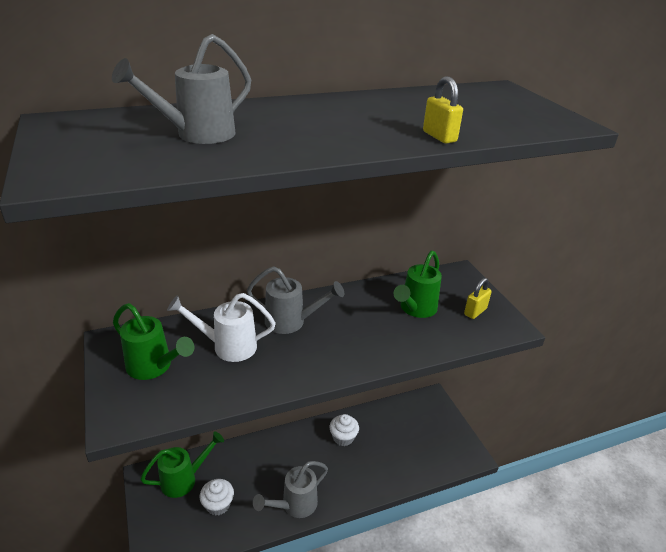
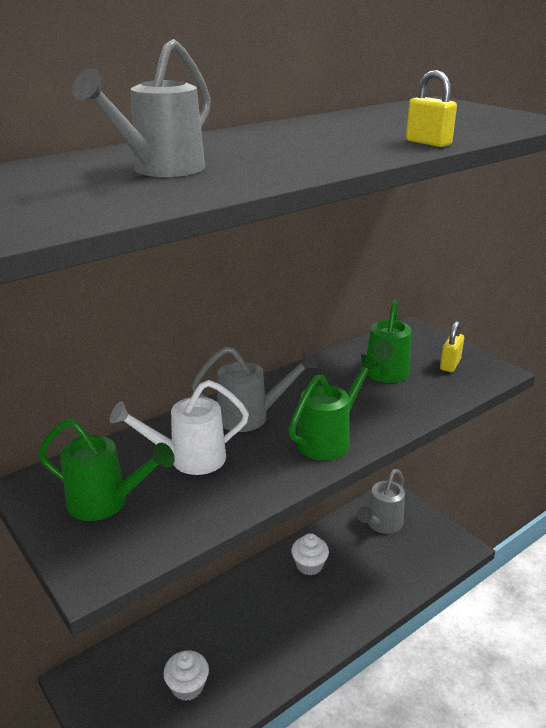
camera: 15 degrees left, 5 degrees down
(184, 479) = (129, 669): green watering can -> green watering can (329, 439)
(294, 505) = (284, 658): grey watering can -> grey watering can (381, 524)

